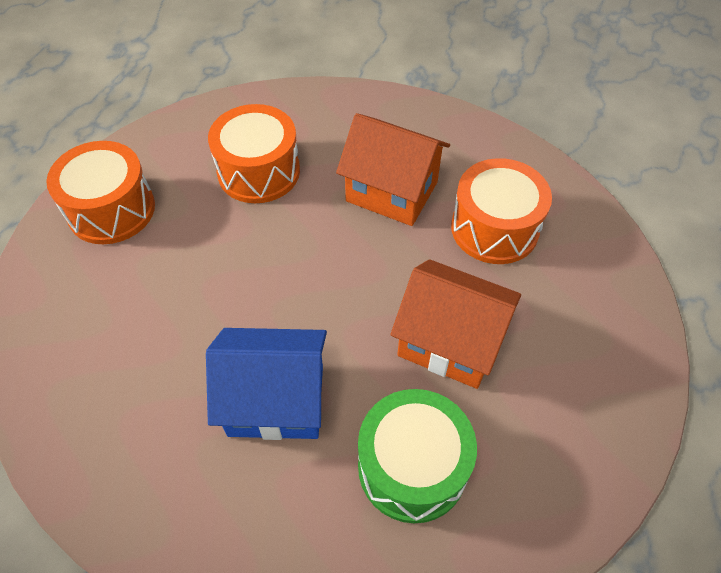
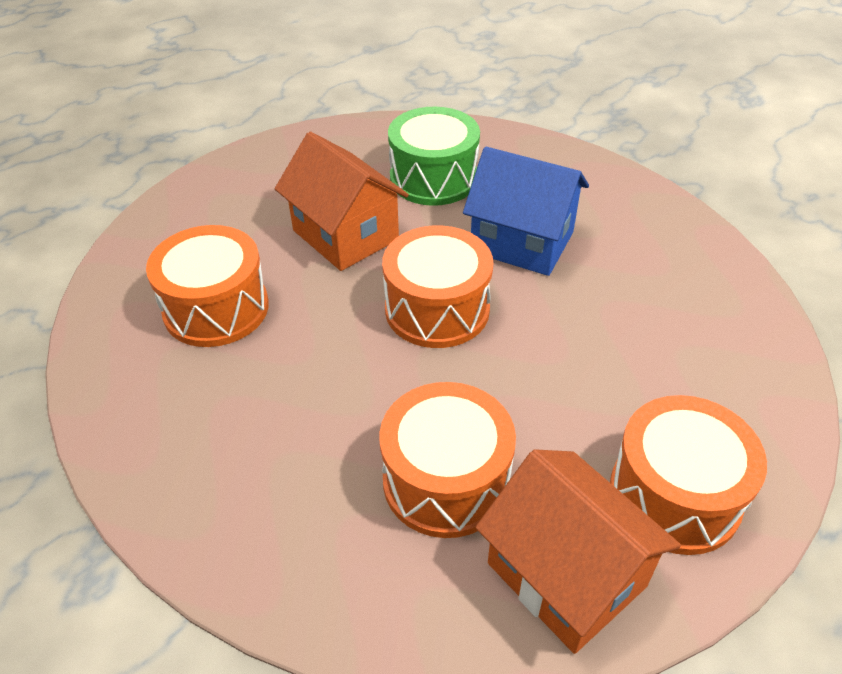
camera: 155 degrees left, 10 degrees down
(322, 291) = (437, 309): none -> orange drum
(392, 191) = (290, 387): orange house -> orange house (566, 574)

